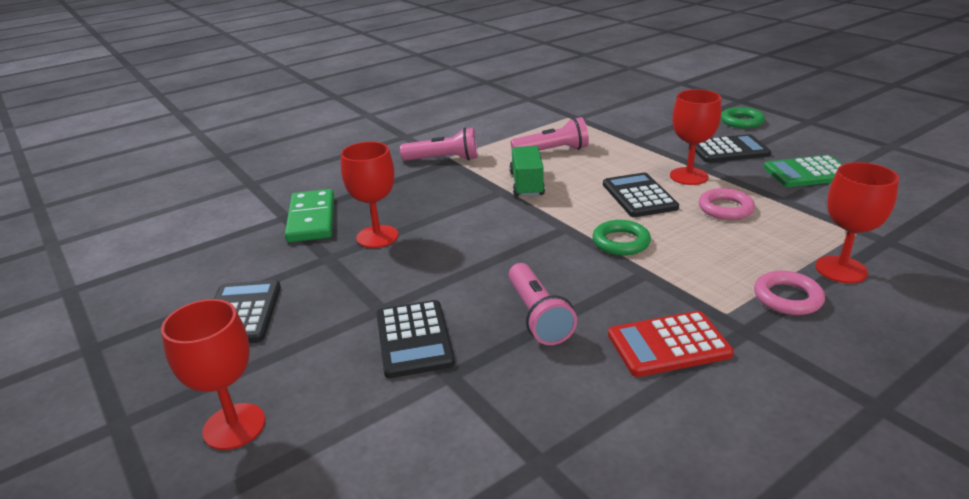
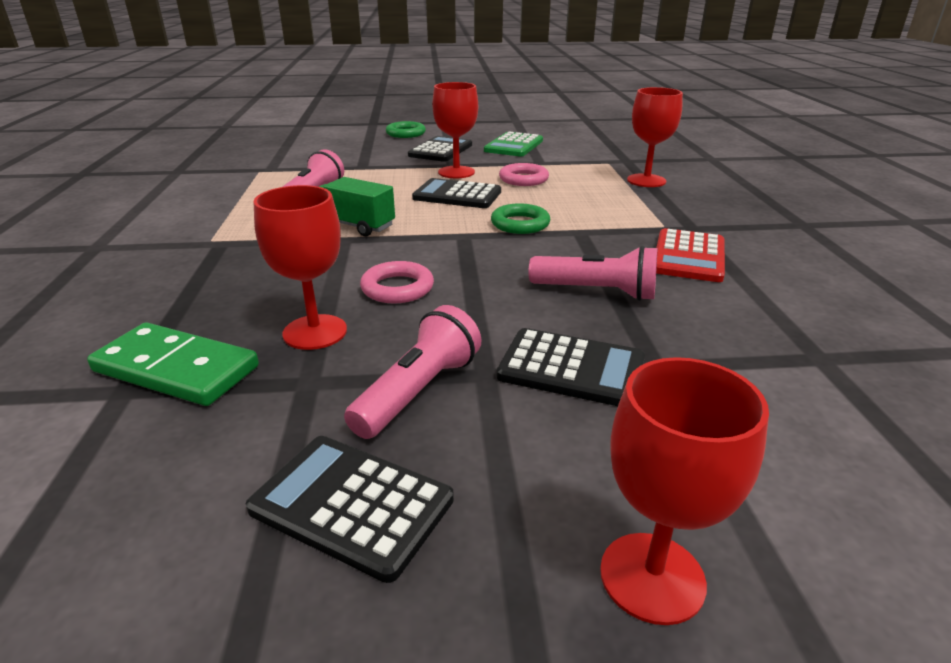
camera: 60 degrees left, 0 degrees up
(444, 159) = (210, 244): pink flashlight -> pink flashlight (418, 391)
(787, 298) = (664, 204): pink ring -> pink ring (397, 288)

